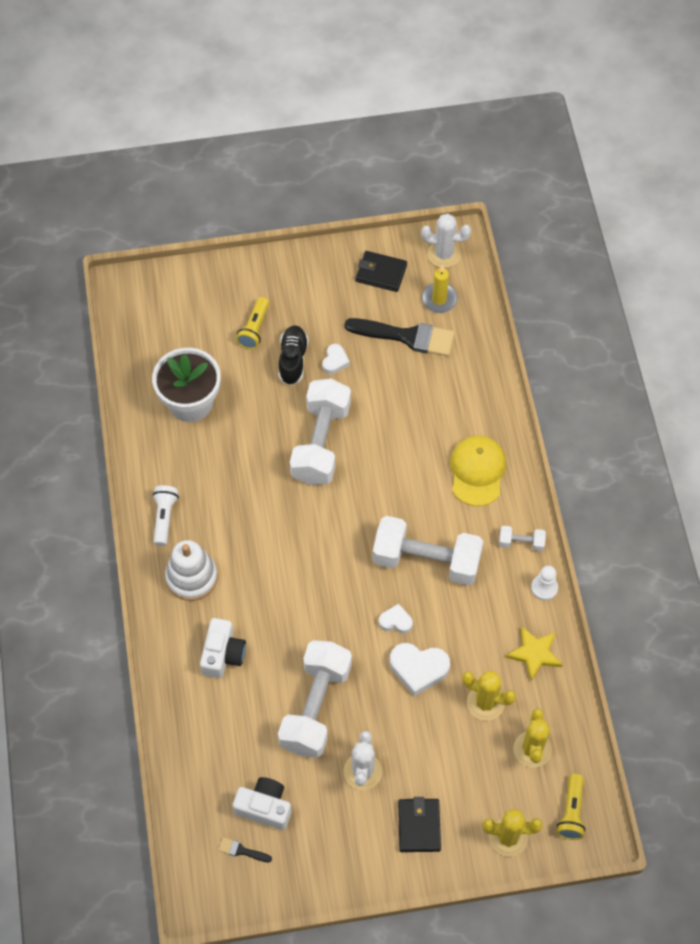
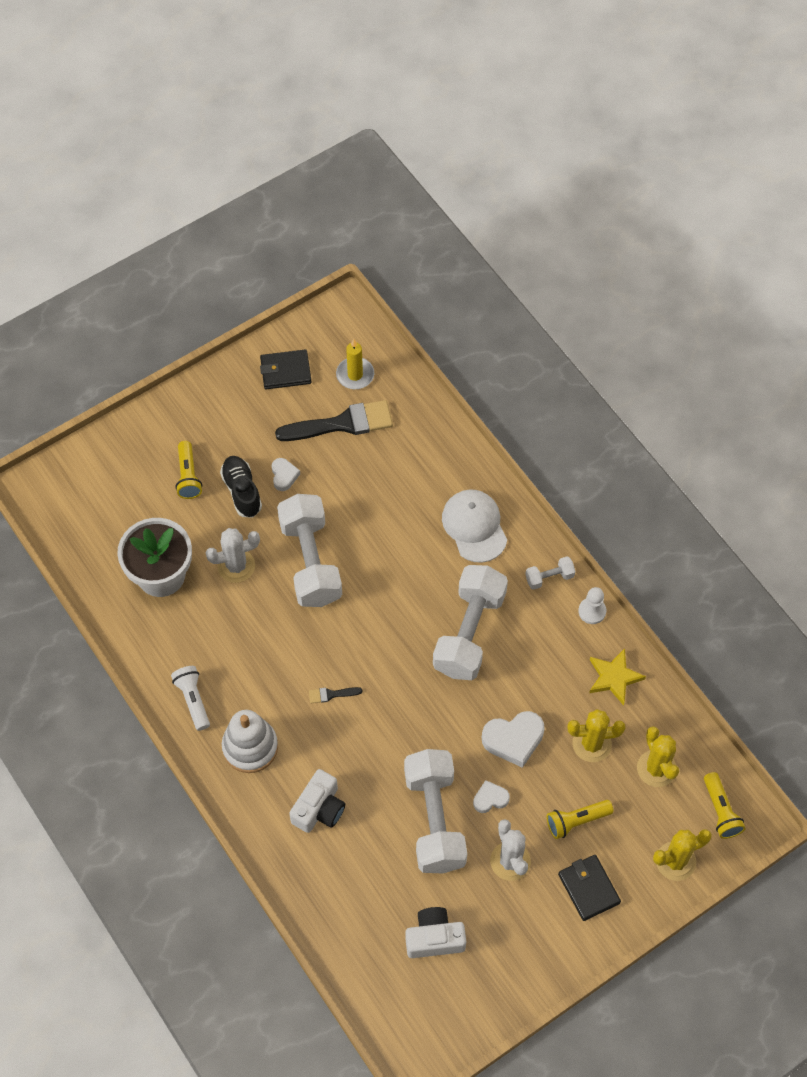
camera: 25 degrees left, 0 degrees up
(223, 654) = (319, 809): white camera -> white camera turned 45 degrees clockwise
(242, 851) = (434, 990): black brush -> black brush (331, 694)
(395, 621) = (469, 703): white heart -> white heart (490, 799)
(426, 560) = (469, 632): white dumbbell -> white dumbbell turned 60 degrees counterclockwise
(438, 763) = (576, 821): none -> yellow flashlight
(444, 254) = (337, 329): white cactus -> white cactus (236, 566)
(477, 471) = (474, 526): yellow cap -> white cap

